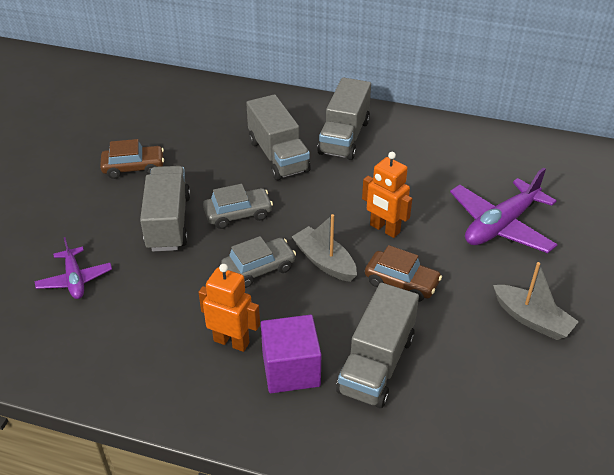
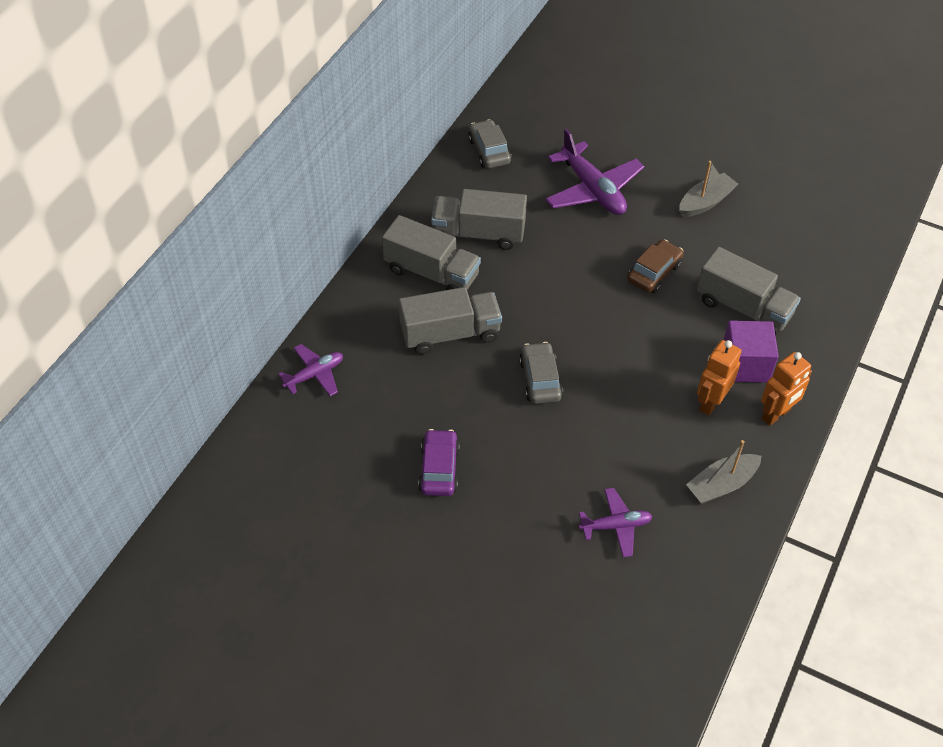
camera: 80 degrees left, 10 degrees up
(134, 168) = (439, 469): brown car -> purple car
(168, 222) = (542, 440): grey truck -> grey truck (478, 233)
(219, 95) = (314, 375): none -> purple plane
(259, 269) = (622, 372): grey car -> grey car (489, 151)
(324, 261) = (620, 321): grey boat -> grey boat (721, 484)
(384, 229) = (583, 270): orange robot -> orange robot (776, 414)

